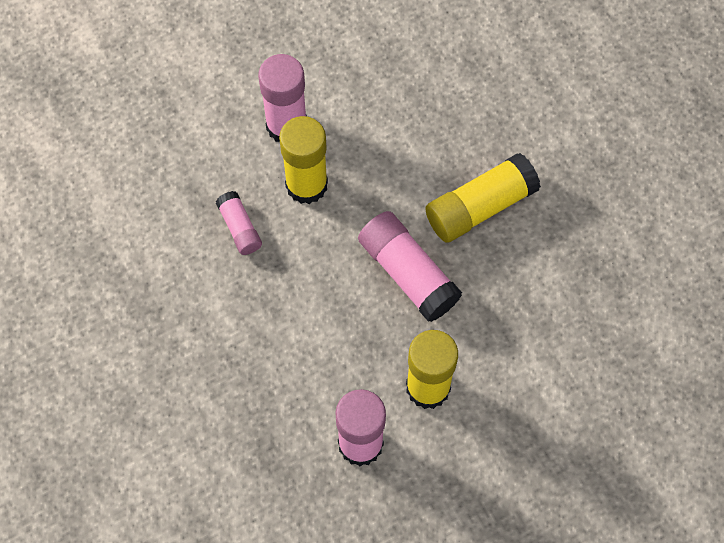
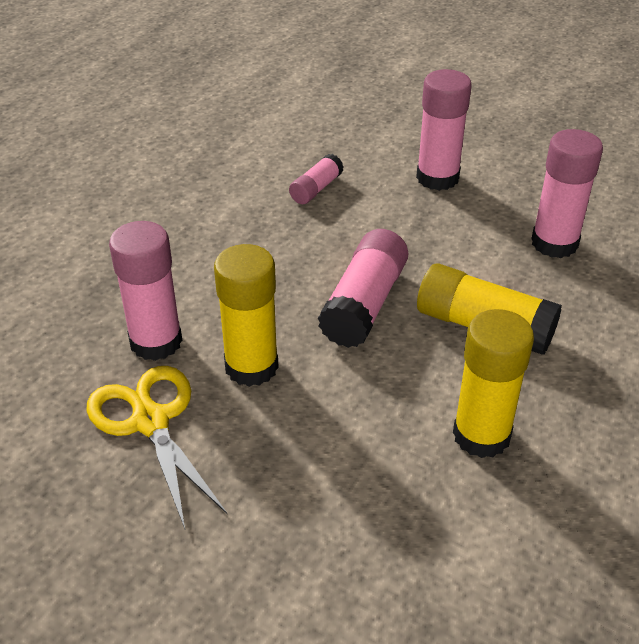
camera: 60 degrees right, 25 degrees down
(306, 185) = (393, 209): yellow glue stick -> yellow glue stick (481, 435)
(422, 97) = (554, 243): none -> pink glue stick
(443, 482) = (150, 421): none -> yellow scissors

